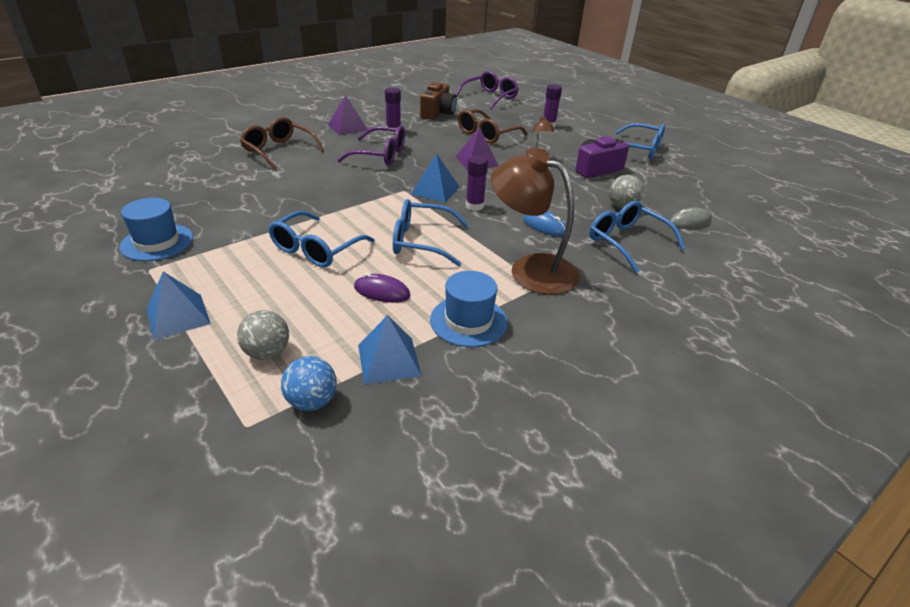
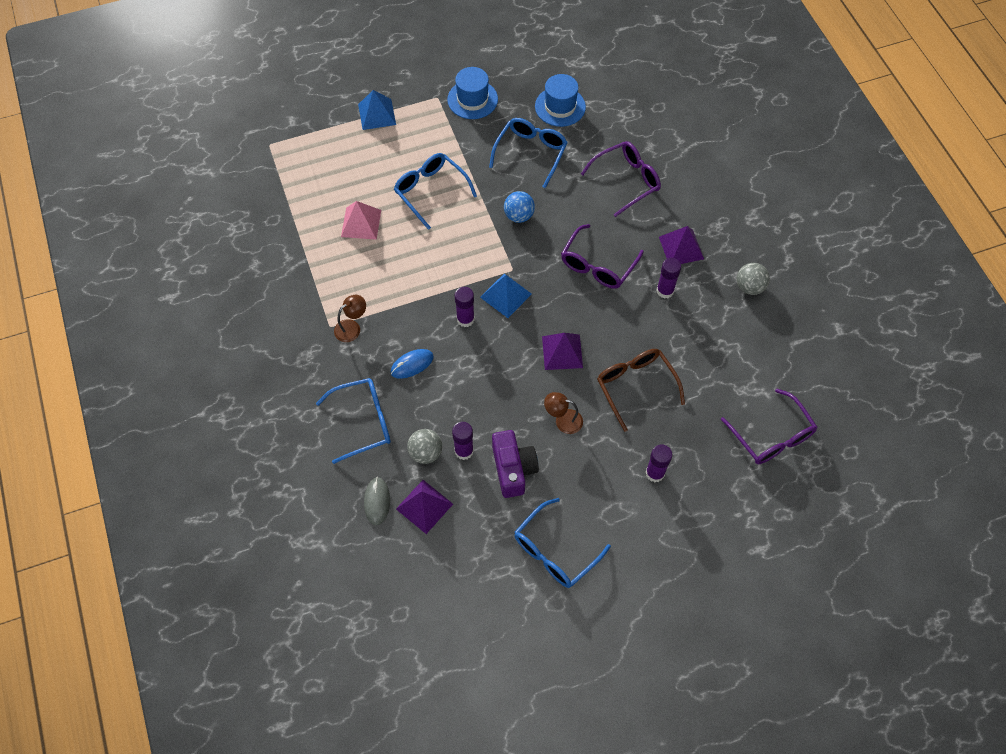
camera: 110 degrees right, 25 degrees up
(267, 352) = (323, 156): grey ball -> grey ball (749, 287)
(279, 151) = (626, 181): brown glasses -> purple glasses
(312, 401) = (273, 173): blue ball -> blue ball (519, 216)
(382, 291) = (361, 223): purple mouse -> pink pyramid
(389, 360) = (290, 214): blue pyramid -> none
(422, 241) = (418, 263): blue glasses -> blue glasses (531, 153)
(438, 113) = (715, 351): brown camera -> none
(468, 321) = (308, 266): blue hat -> blue hat (560, 106)
(530, 269) = (352, 327): brown lamp -> brown lamp, size x0.47
(602, 190) = (464, 451): none -> purple glue stick
(667, 200) = (424, 506): none -> purple pyramid

